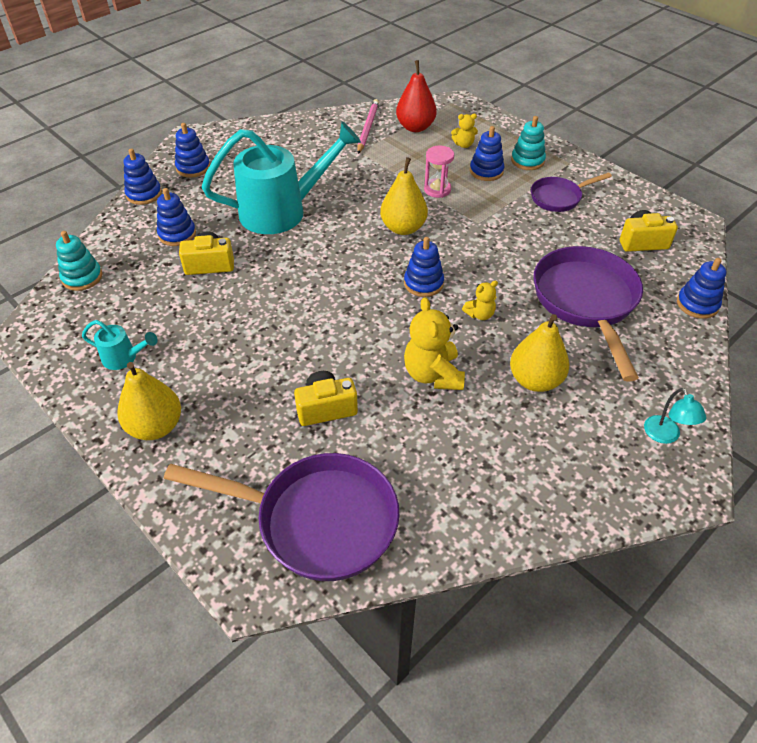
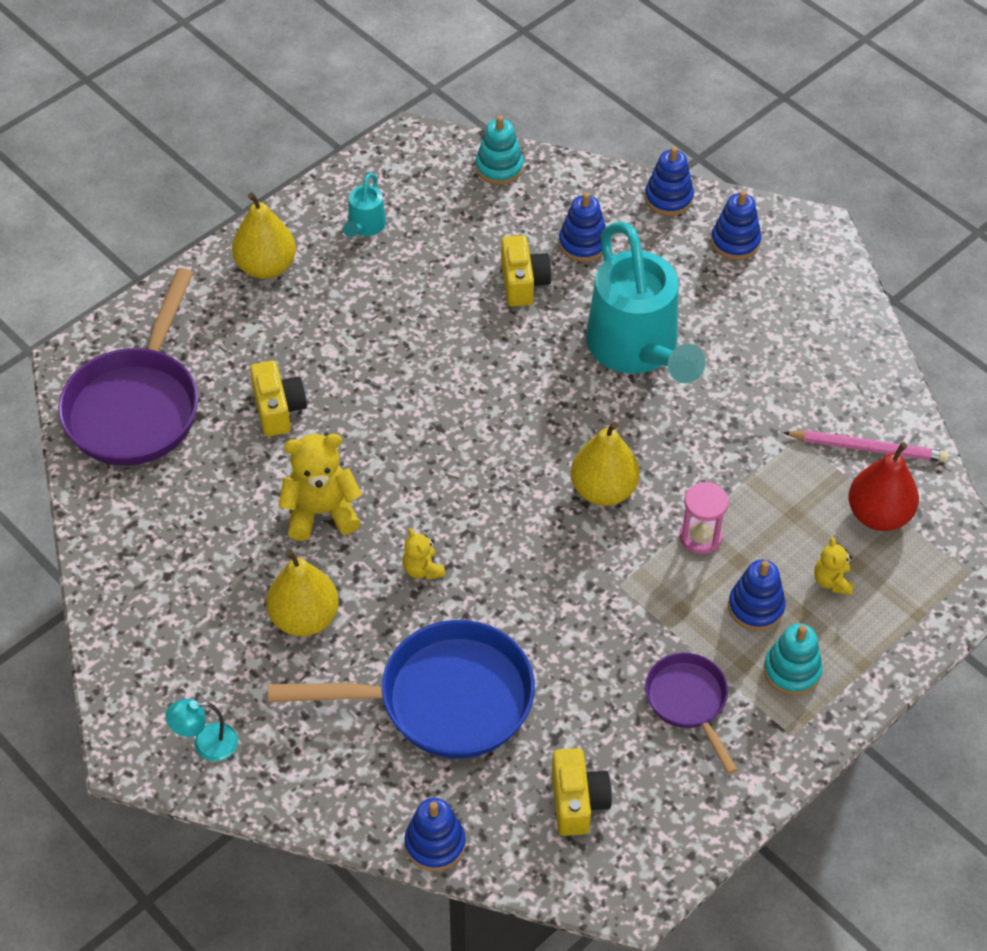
camera: 90 degrees right, 5 degrees up
(423, 283) = (484, 509): blue stacking toy -> none
(586, 302) = (443, 699): purple pan -> blue pan

